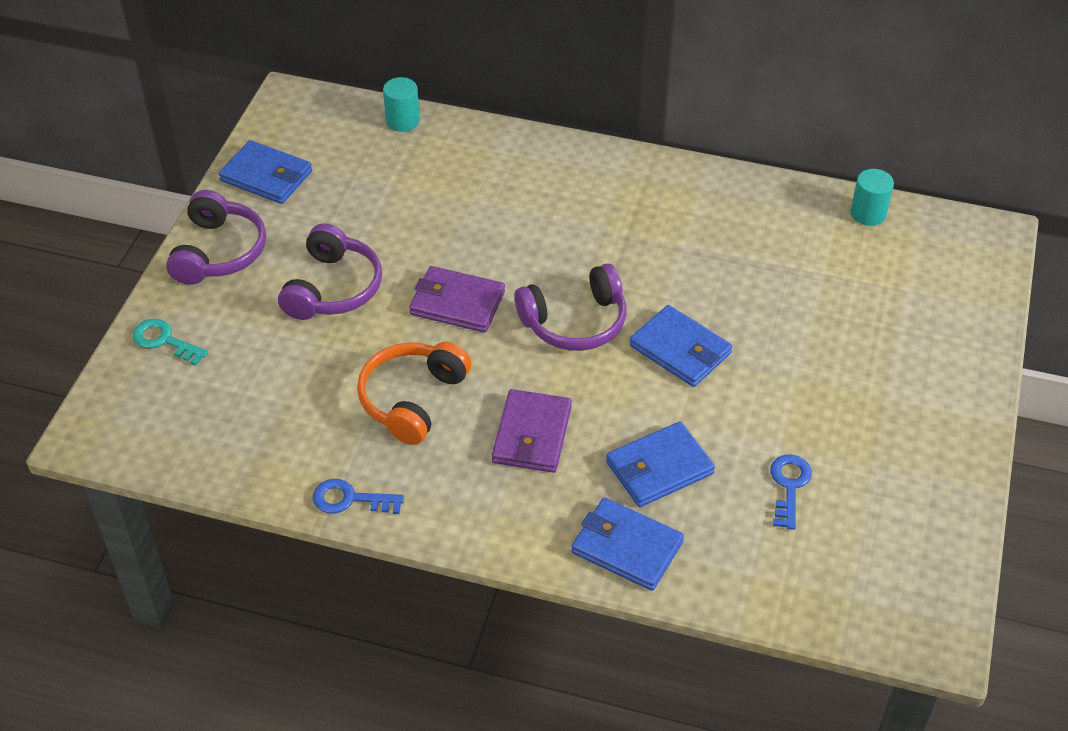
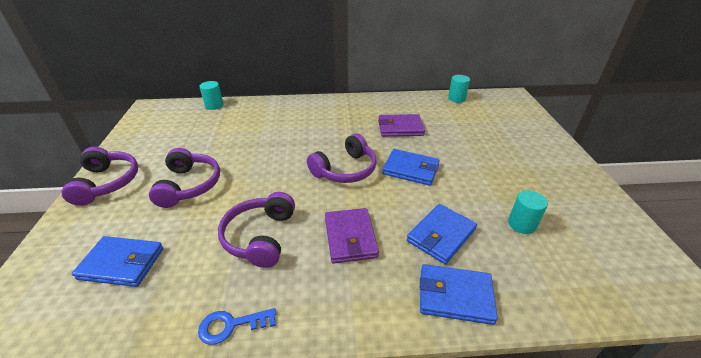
camera: 20 degrees left, 10 degrees down
(164, 341) = (62, 245): turquoise key -> none
(266, 176) = (137, 140): blue wallet -> blue wallet (122, 263)
(412, 399) = (260, 237): orange headphones -> purple headphones
(457, 303) = (271, 176): purple wallet -> purple wallet (400, 128)
(789, 486) = (522, 224): blue key -> turquoise cylinder

